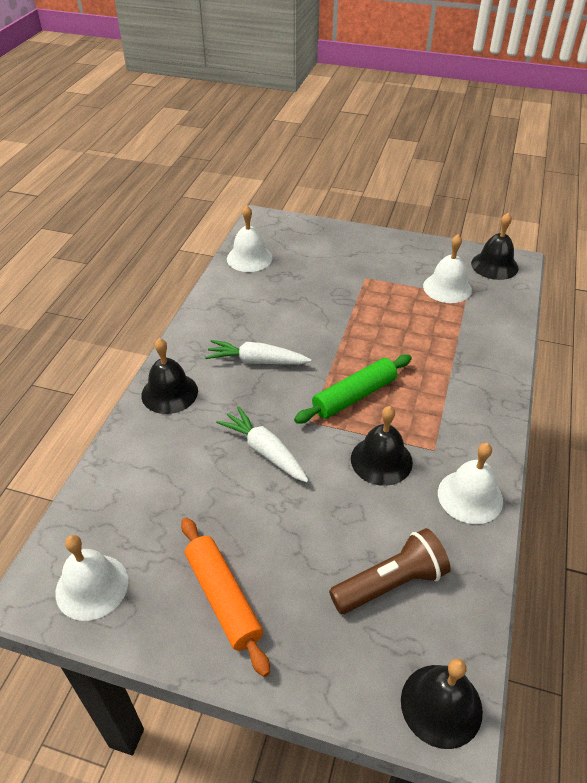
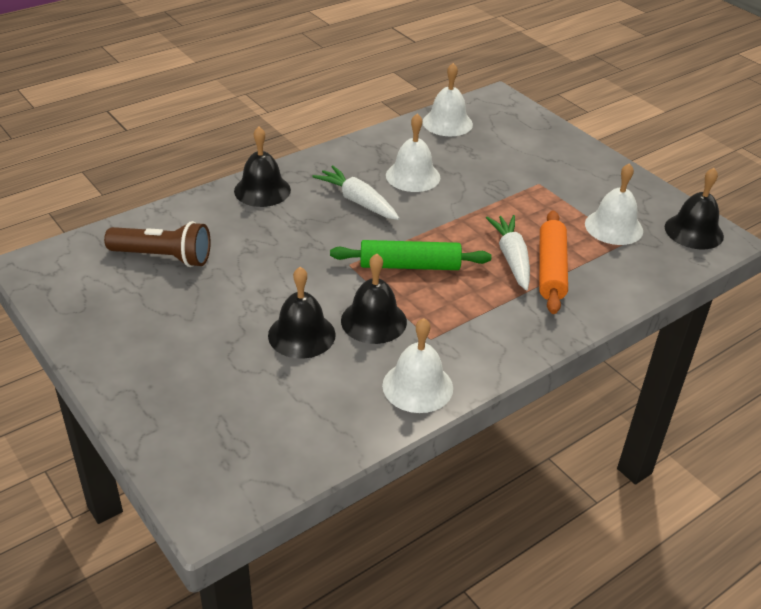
camera: 35 degrees right, 5 degrees down
(92, 586) = (71, 281): white bell -> white bell (413, 176)
(223, 598) = (145, 338): orange rolling pin -> orange rolling pin (551, 270)
(264, 451) = (287, 265): white carrot -> white carrot (511, 258)
(391, 583) = (275, 402): brown flashlight -> brown flashlight (163, 257)
(441, 705) = (215, 494): black bell -> black bell (301, 335)

